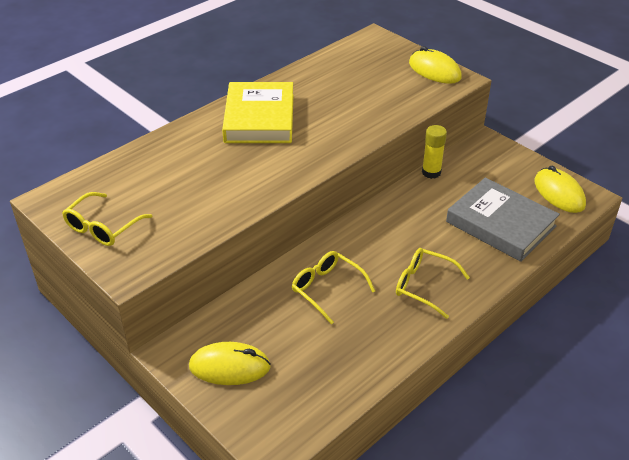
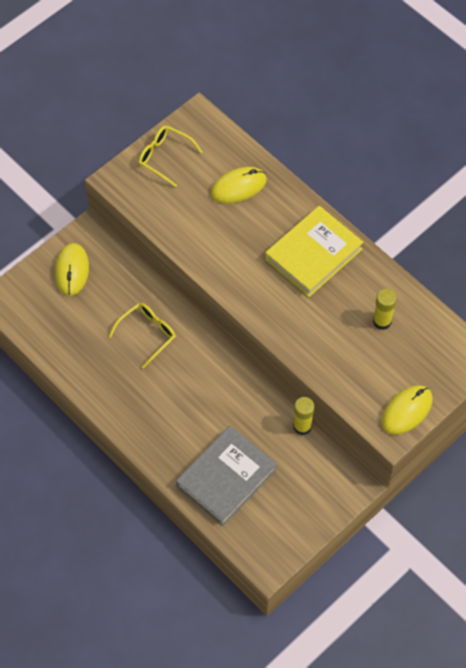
camera: 90 degrees right, 20 degrees up
(259, 118) = (313, 254): yellow book -> yellow book turned 45 degrees counterclockwise
(339, 81) = (382, 321): none -> yellow glue stick
(423, 286) = (149, 406): yellow glasses -> none
(559, 193) = (271, 538): yellow mouse -> yellow mouse (238, 187)

